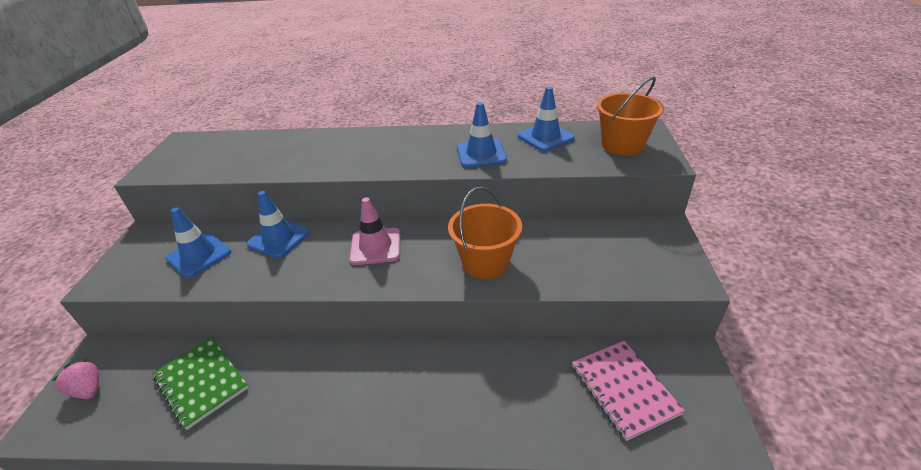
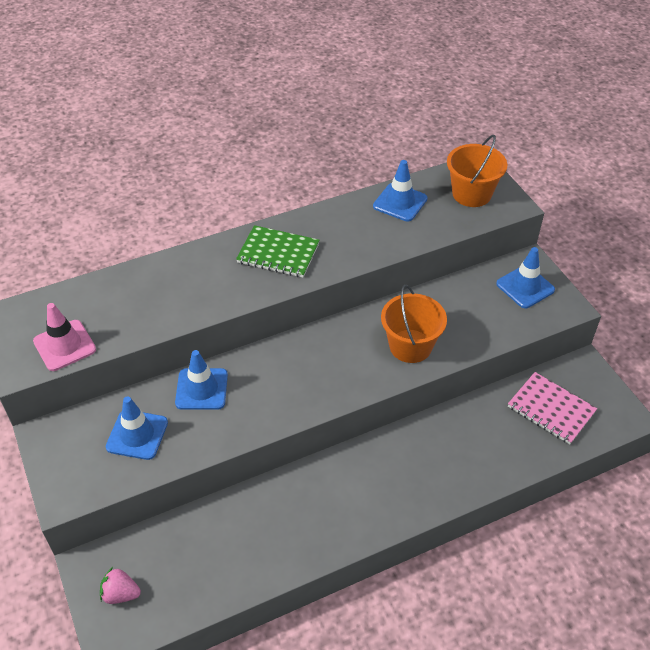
camera: 30 degrees left, 10 degrees up
(201, 382) = (222, 543): green notebook -> green notebook (278, 253)
(375, 246) = (303, 364): pink traffic cone -> pink traffic cone (64, 345)
(481, 154) = (355, 240): blue traffic cone -> blue traffic cone (525, 287)

